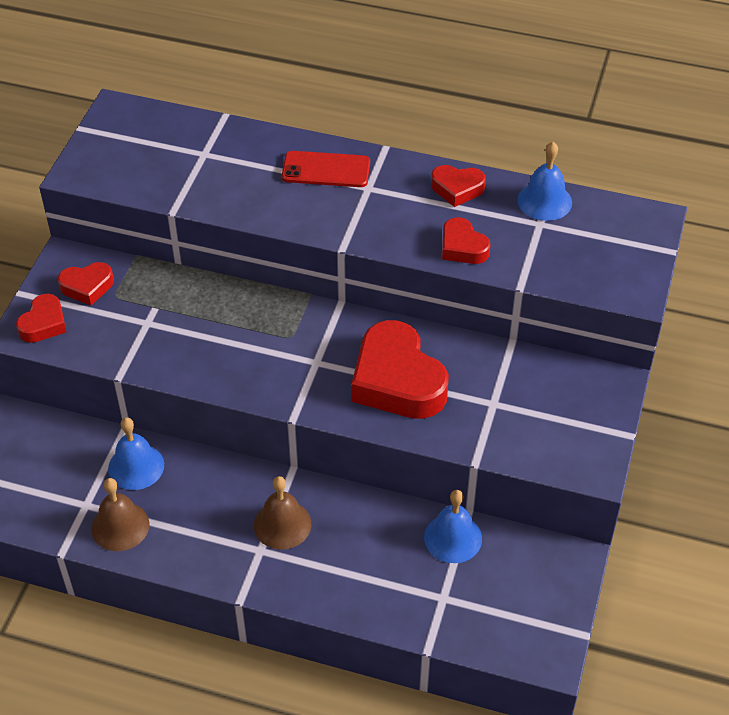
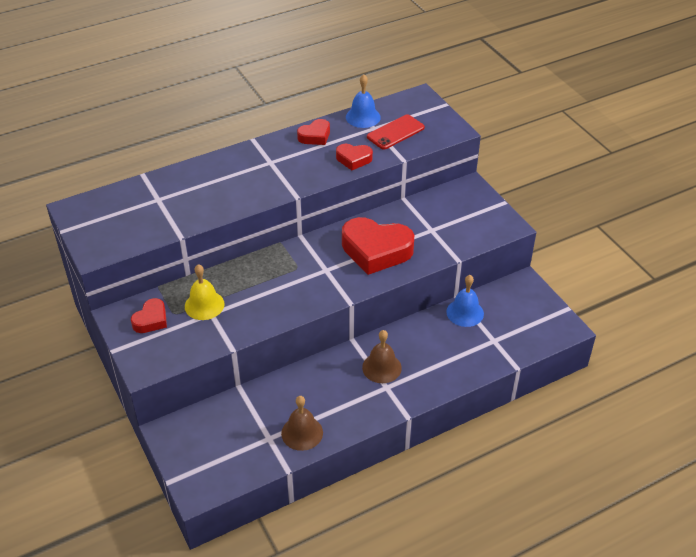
camera: 45 degrees left, 5 degrees down
(44, 323) = (151, 354): red heart -> none
(136, 466) = (271, 399): blue bell -> none
(152, 308) = (204, 305): none -> yellow bell
(326, 170) = (237, 167): red phone -> red phone (395, 132)

